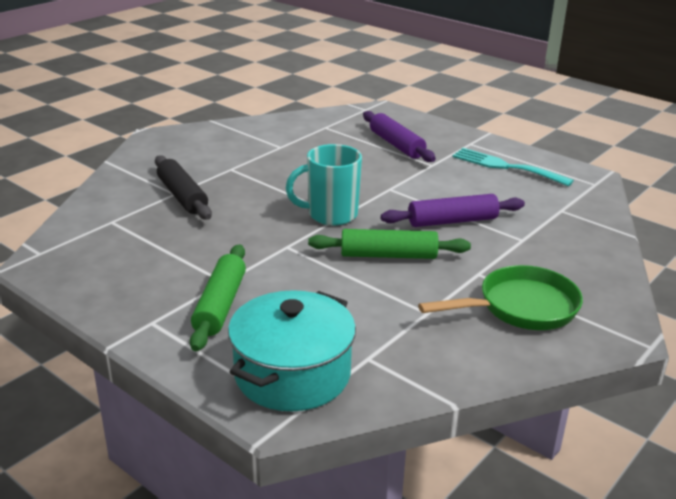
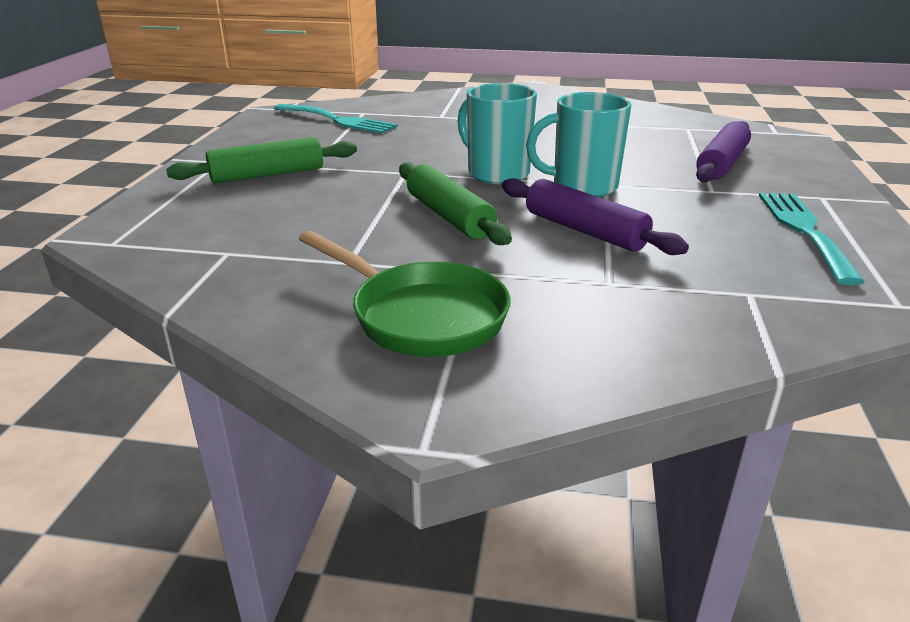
camera: 60 degrees right, 0 degrees up
(118, 238) = (338, 120): none -> turquoise fork
(182, 196) = (439, 119): black rolling pin -> none
(292, 374) = (173, 227): turquoise pot -> none
(386, 197) = (582, 187): none -> turquoise mug

